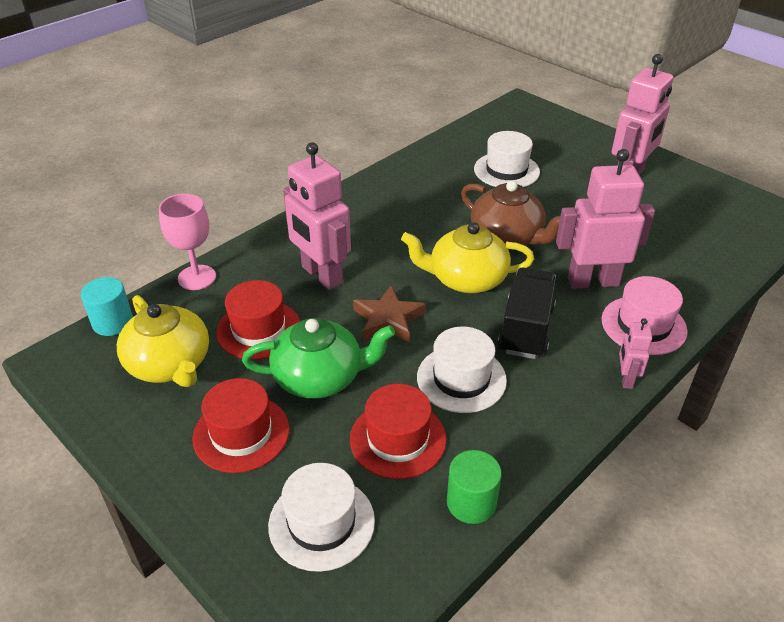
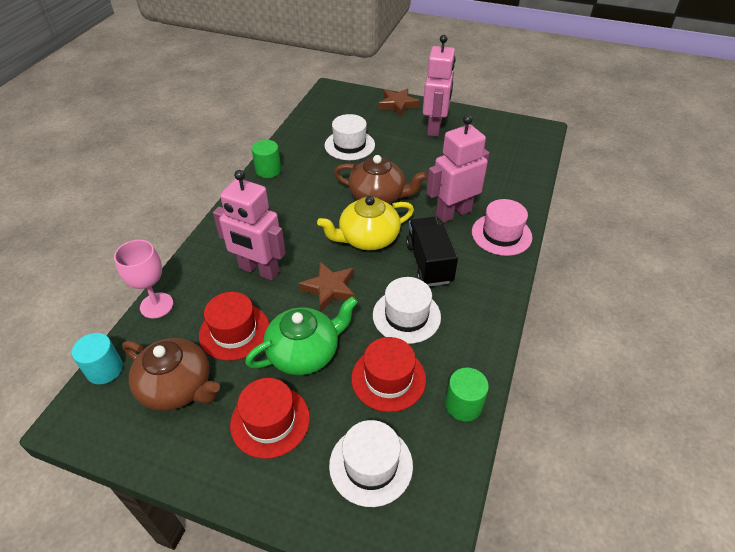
camera: 25 degrees left, 5 degrees up
(170, 364) = (177, 387): yellow teapot -> brown teapot
(394, 174) = (268, 170): none -> green cylinder
(596, 139) = (397, 105): none -> brown star
(626, 379) = (511, 276): pink robot -> none

